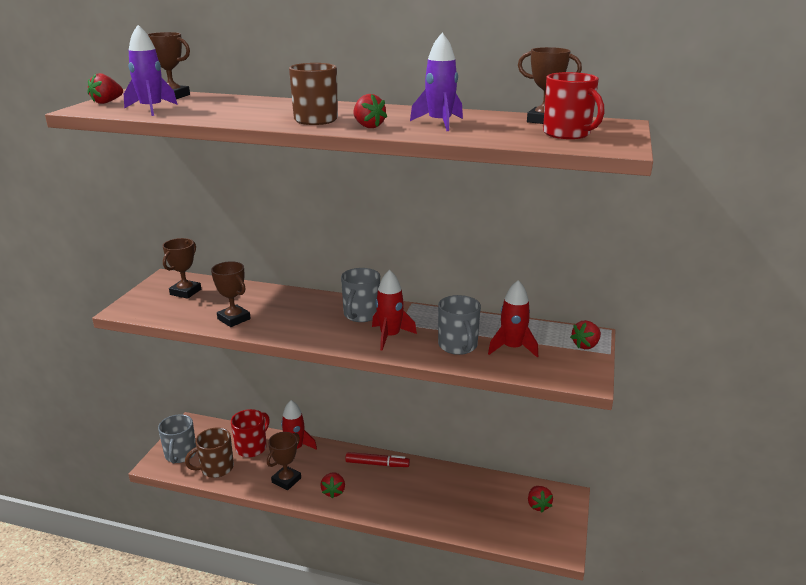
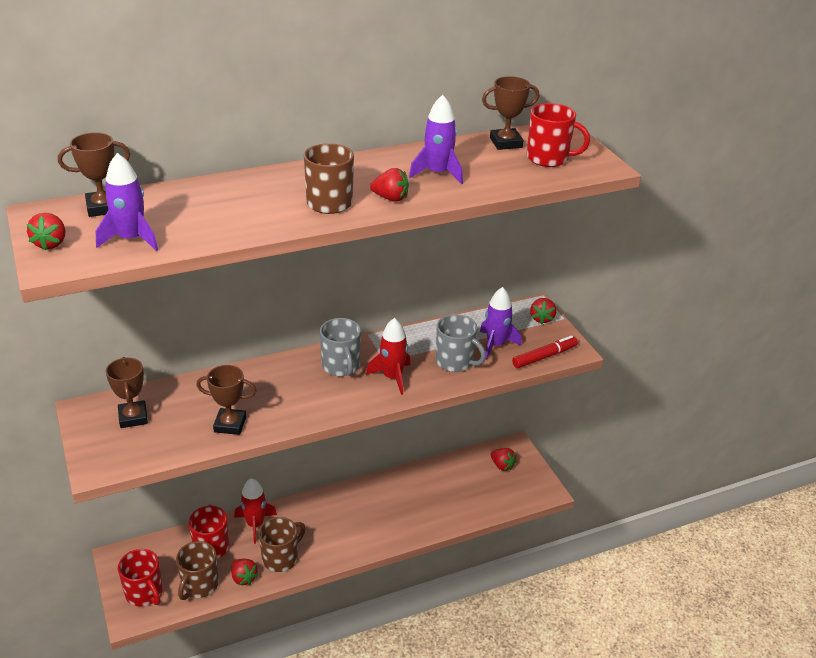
camera: 40 degrees left, 10 degrees up
(180, 454) = (144, 593): grey mug -> red mug
(286, 480) = (281, 558): brown trophy -> brown mug
(333, 491) = (334, 544): red strawberry -> red strawberry (243, 578)
(377, 464) = (345, 499): red marker -> red marker (544, 357)
(512, 348) = (495, 345): red rocket -> purple rocket

